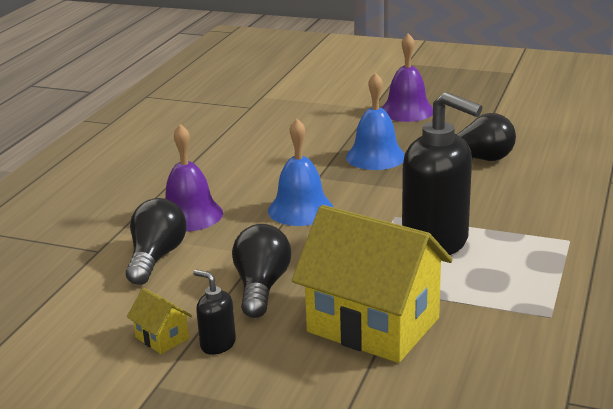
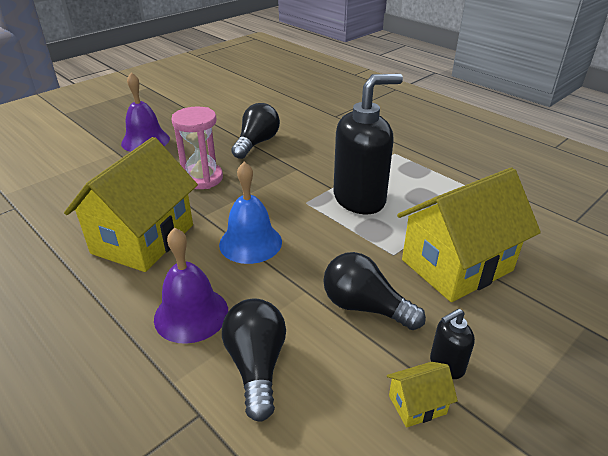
camera: 65 degrees left, 10 degrees up
(156, 257) = (256, 365): black light bulb -> black light bulb turned 45 degrees clockwise
(260, 165) = (143, 239): none -> yellow house
(375, 156) = (202, 178): blue bell -> pink hourglass

